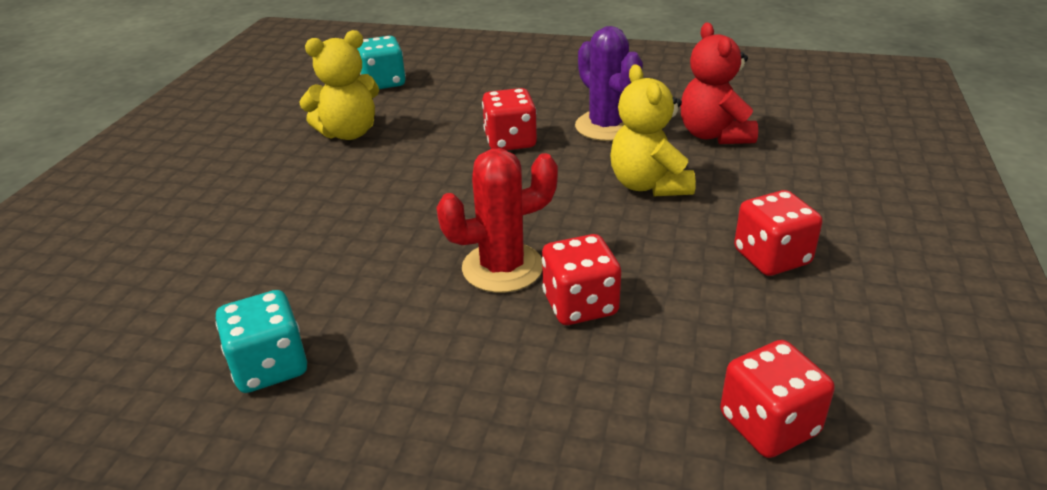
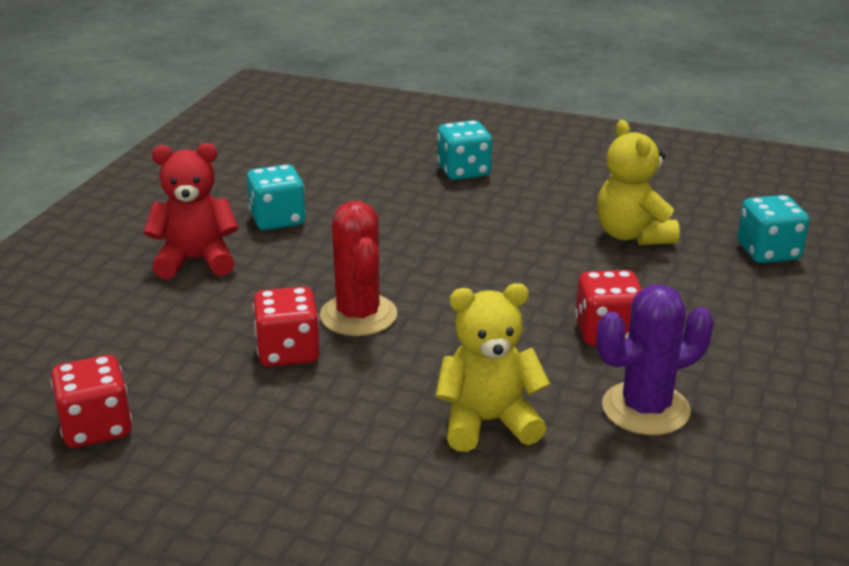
camera: 95 degrees right, 5 degrees down
(177, 229) = (464, 171): none -> turquoise dice
(714, 135) = (617, 503): red teddy bear -> red teddy bear (196, 261)
(771, 257) = (314, 486): red dice -> none

